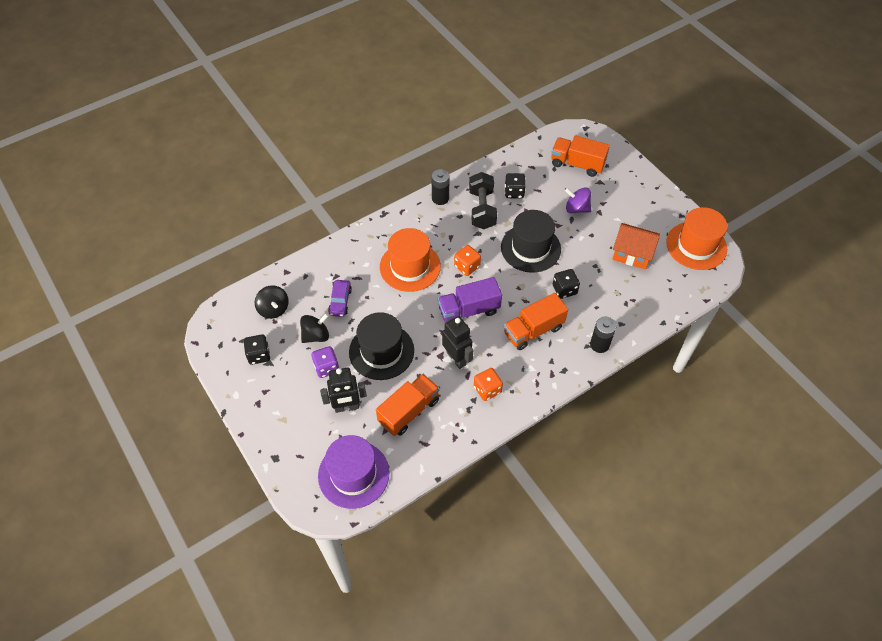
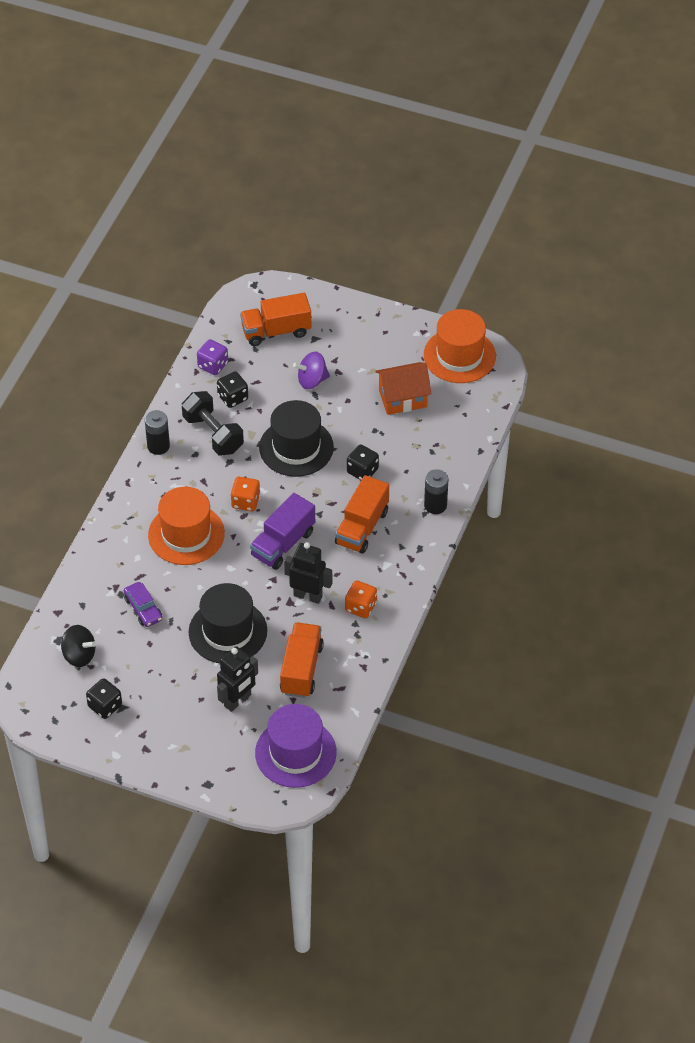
camera: 35 degrees left, 5 degrees down
(316, 335) = (147, 655): black spinning top -> none
(326, 367) = (185, 678): purple dice -> purple dice (213, 365)

